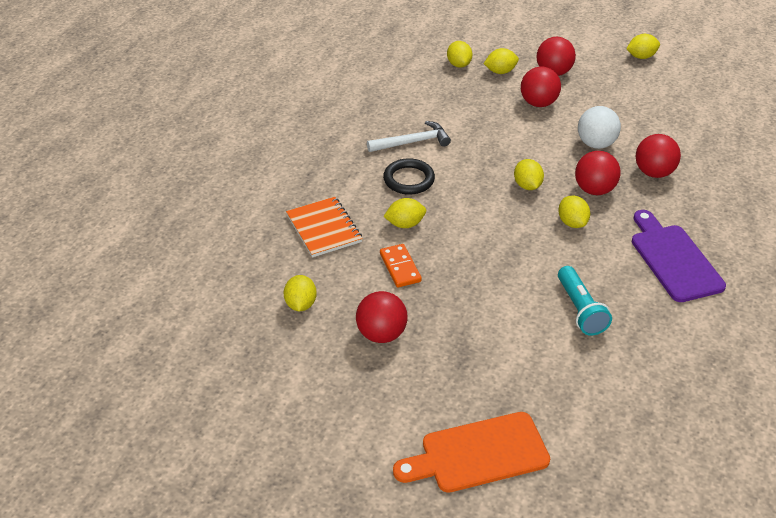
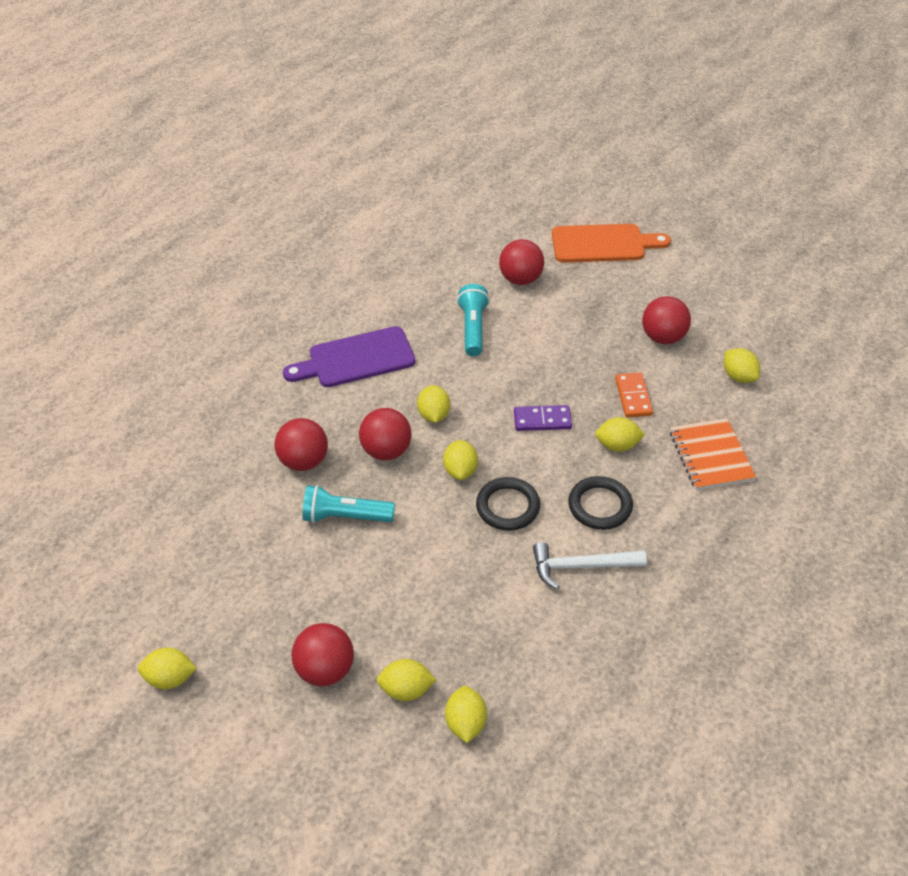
camera: 165 degrees left, 5 degrees up
(301, 304) = (738, 376): yellow lemon -> yellow lemon turned 45 degrees counterclockwise
(476, 234) = (542, 420): none -> purple domino
(479, 168) = (508, 506): none -> black ring
(538, 103) = (381, 606): red ball -> red ball (521, 279)
(596, 144) = (345, 517): white ball -> turquoise flashlight
(673, 259) = (356, 359): purple cutting board -> purple cutting board turned 75 degrees clockwise

